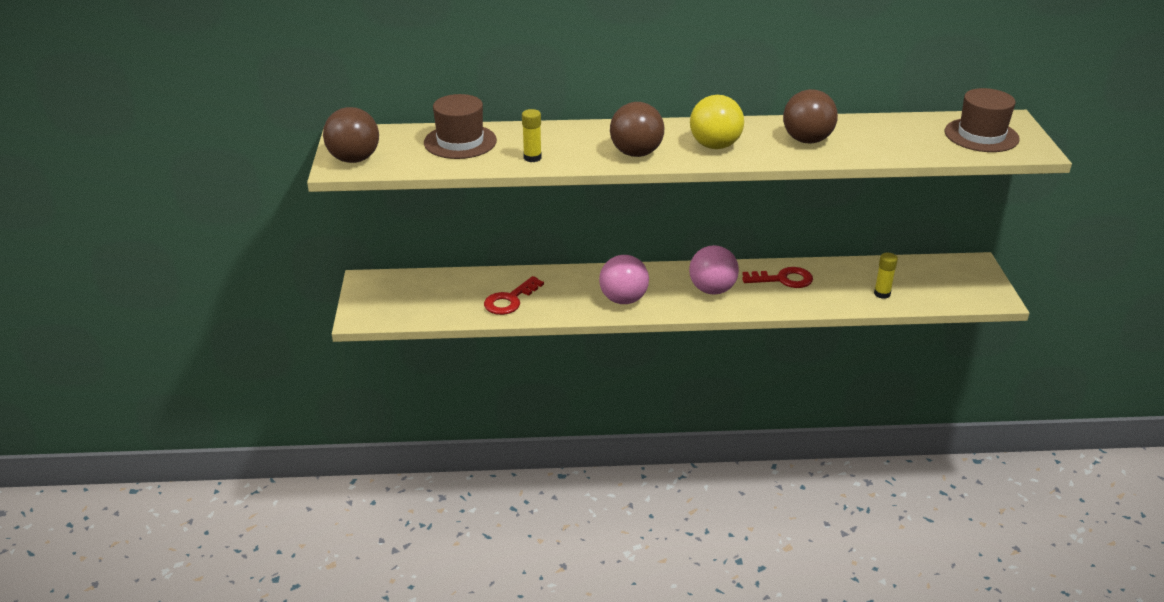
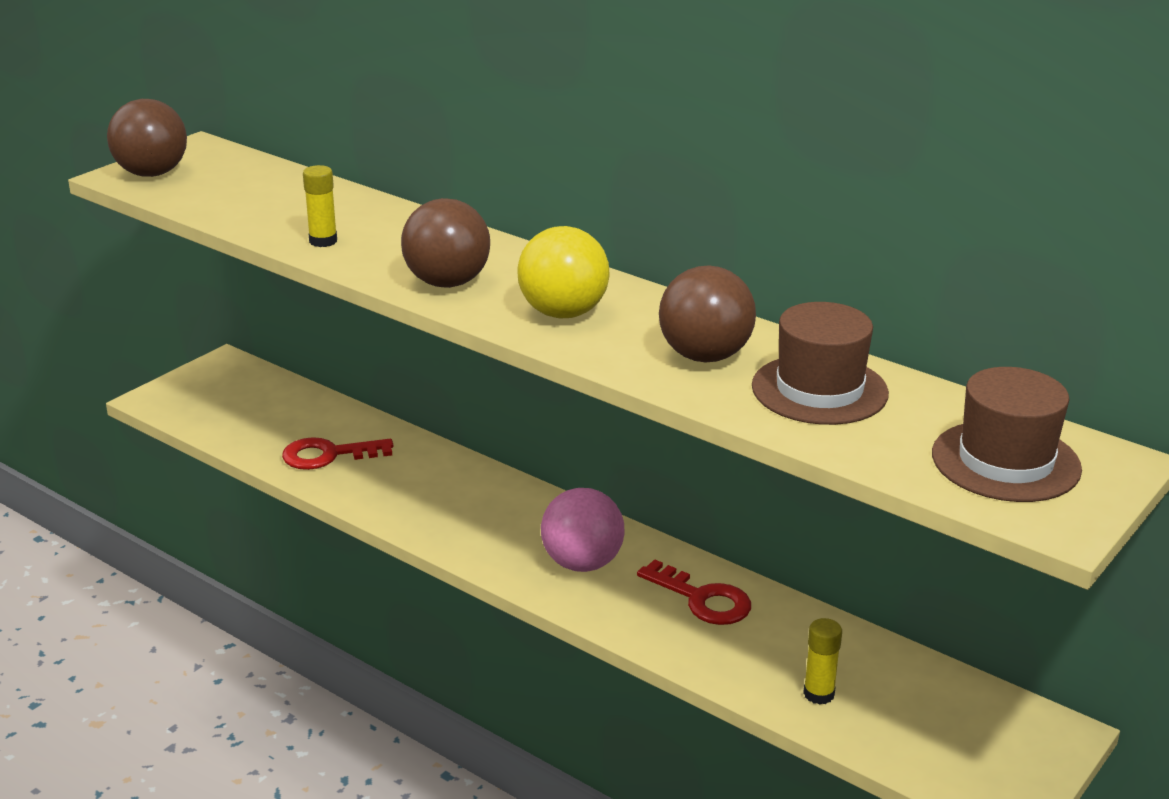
camera: 40 degrees right, 5 degrees down
(460, 142) = (288, 195): brown hat -> brown hat (819, 390)
(623, 299) = (453, 519): pink ball -> none

